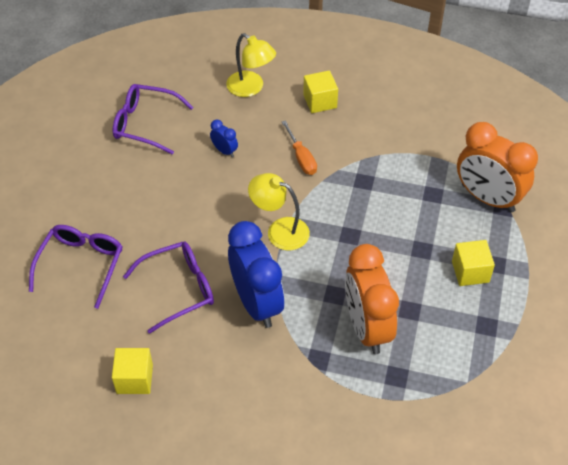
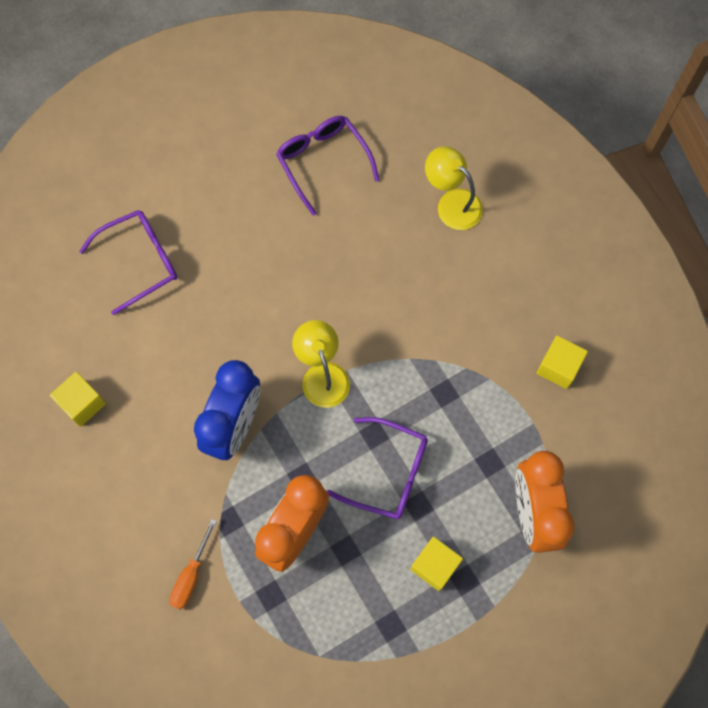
camera: 45 degrees right, 20 degrees up
(179, 289) = (189, 354): purple glasses -> purple glasses (388, 473)
(224, 151) = (360, 251): blue clock -> none
(251, 88) = (452, 203): yellow lamp -> yellow lamp turned 135 degrees clockwise
(301, 158) = (417, 319): orange screwdriver -> orange screwdriver (191, 575)
(320, 101) = (498, 273): yellow cube -> yellow cube (558, 367)

